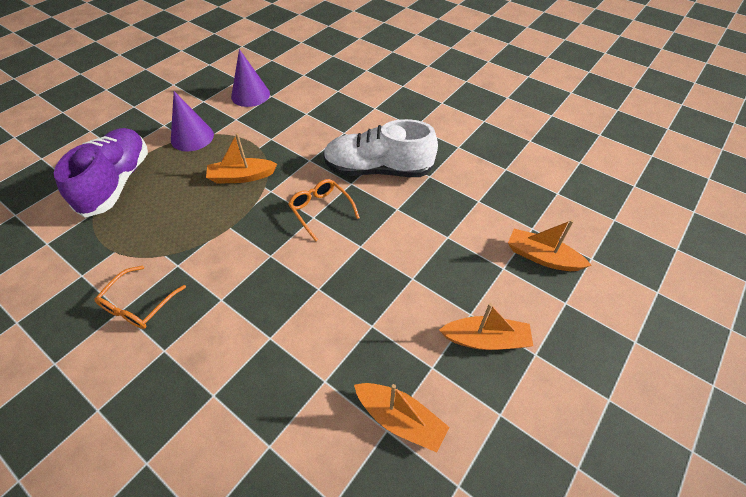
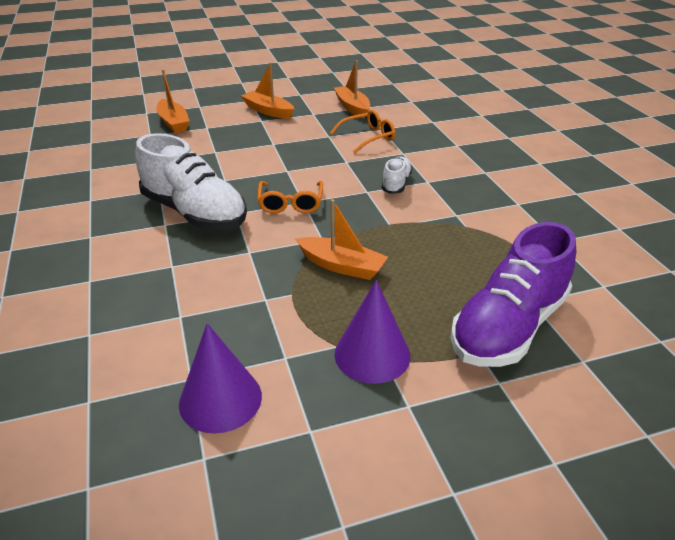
camera: 145 degrees left, 15 degrees down
(138, 305) = (500, 201): orange glasses -> orange glasses (368, 137)
(249, 280) = (396, 183): none -> white shoe

